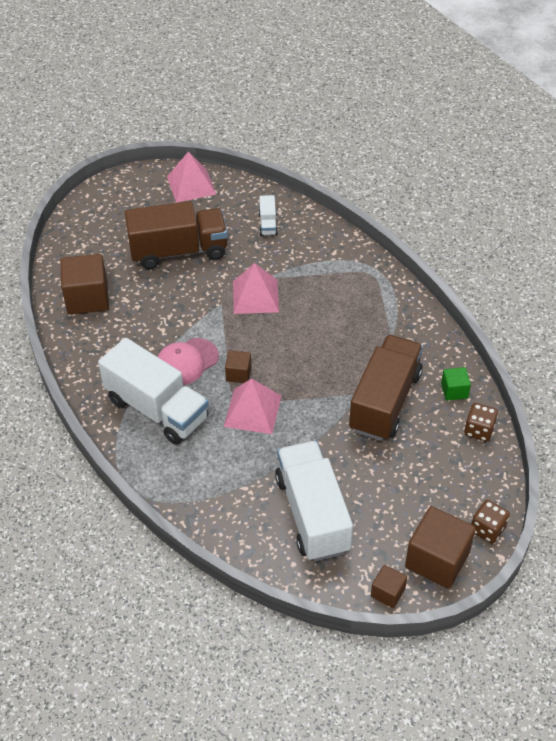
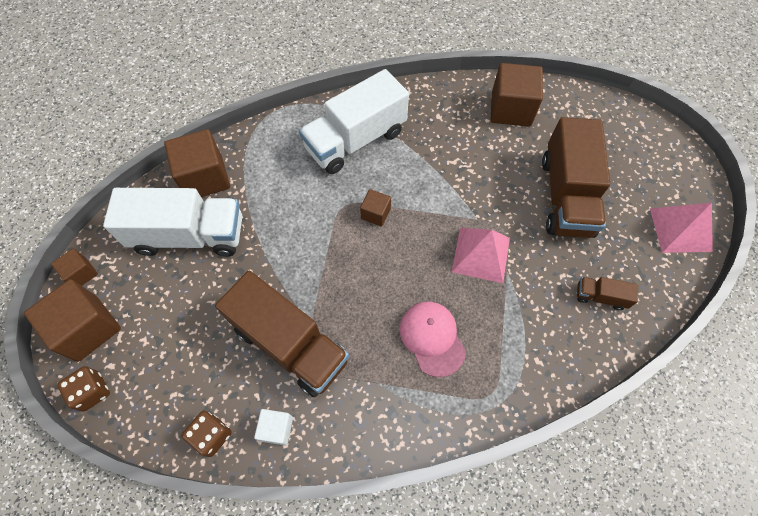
camera: 105 degrees right, 15 degrees up
(186, 362) = (405, 173): pink cap -> pink cap (432, 338)
(241, 526) = (205, 178): none -> brown cube
(252, 411) = (325, 215): pink pyramid -> none
(268, 224) = (600, 296): white truck -> brown truck
(454, 391) = (276, 429): green cube -> white cube

